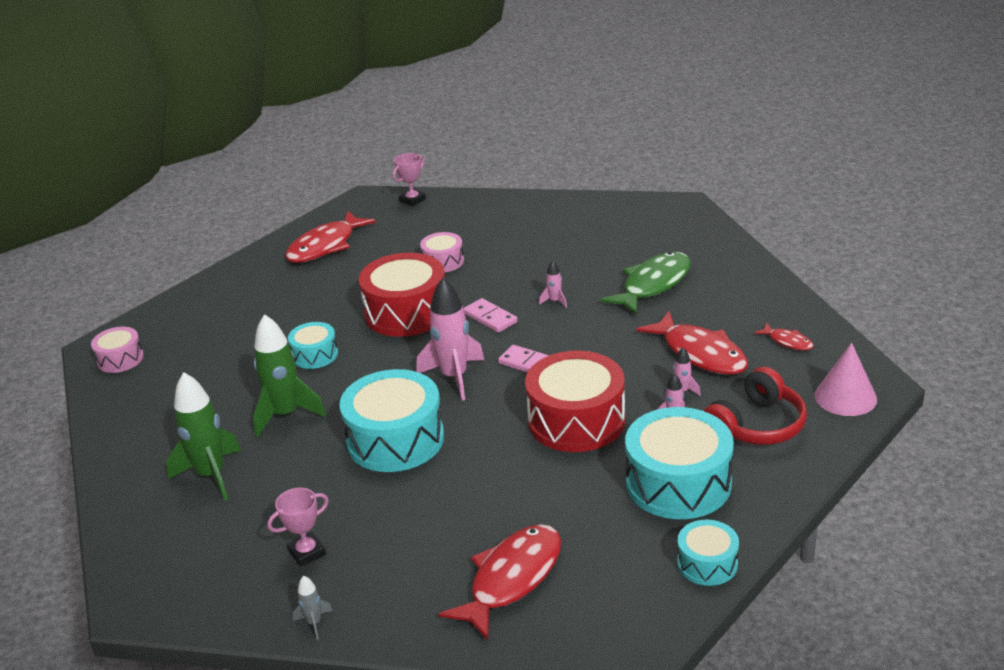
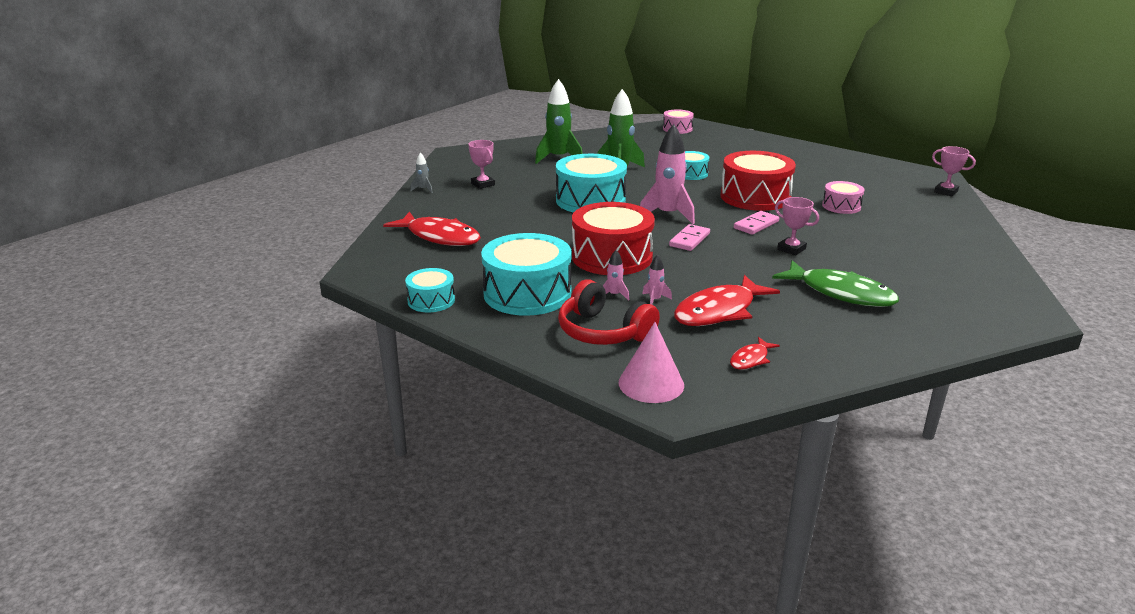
camera: 85 degrees right, 5 degrees down
(325, 246) = (846, 167): red fish -> none
(555, 301) = (791, 249): pink rocket -> pink trophy

